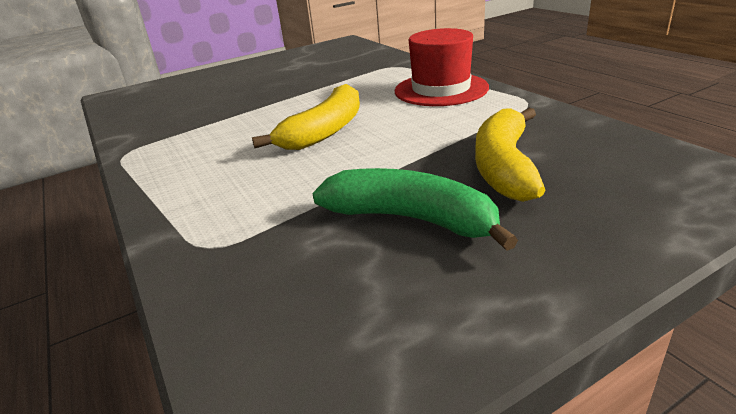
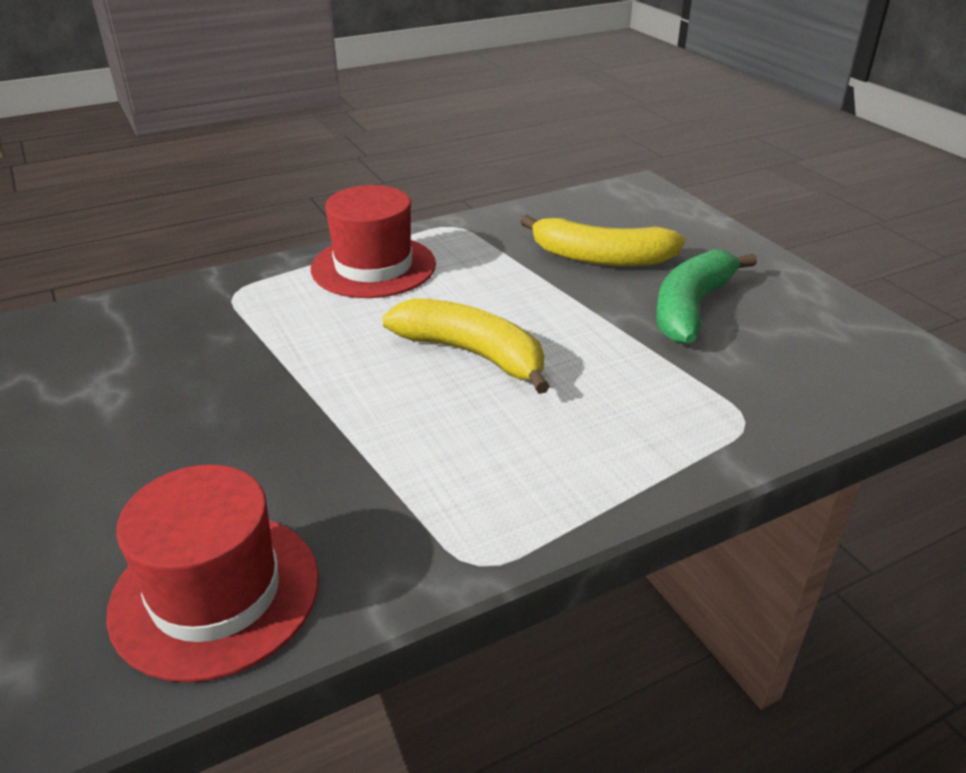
camera: 90 degrees left, 5 degrees up
(148, 107) = (215, 593): none -> red hat

